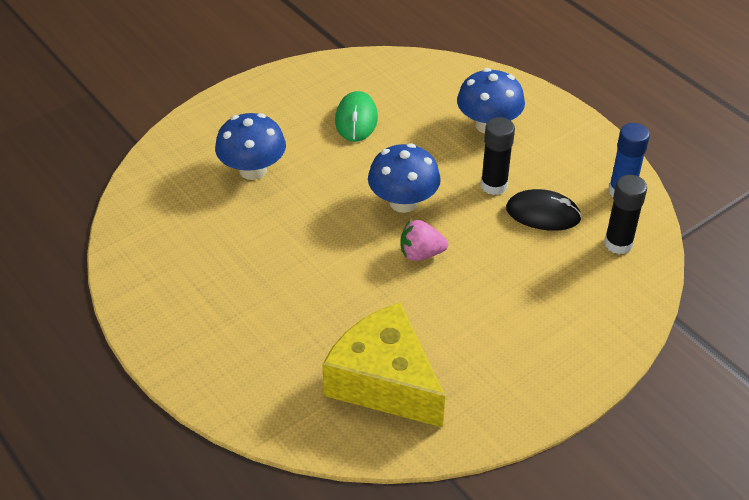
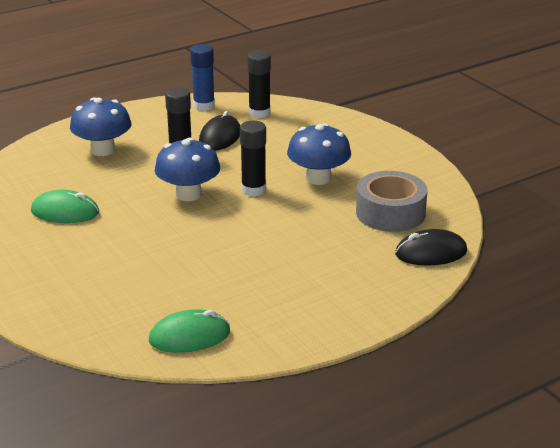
camera: 85 degrees left, 15 degrees down
(148, 231) = (189, 336): none -> green mouse
(253, 170) = (116, 271): blue mushroom -> blue mushroom (318, 178)
(297, 421) = (431, 253): none -> black mouse
(384, 381) = (390, 213): yellow cheese -> grey tape
(421, 254) = (253, 190): pink strawberry -> black glue stick

